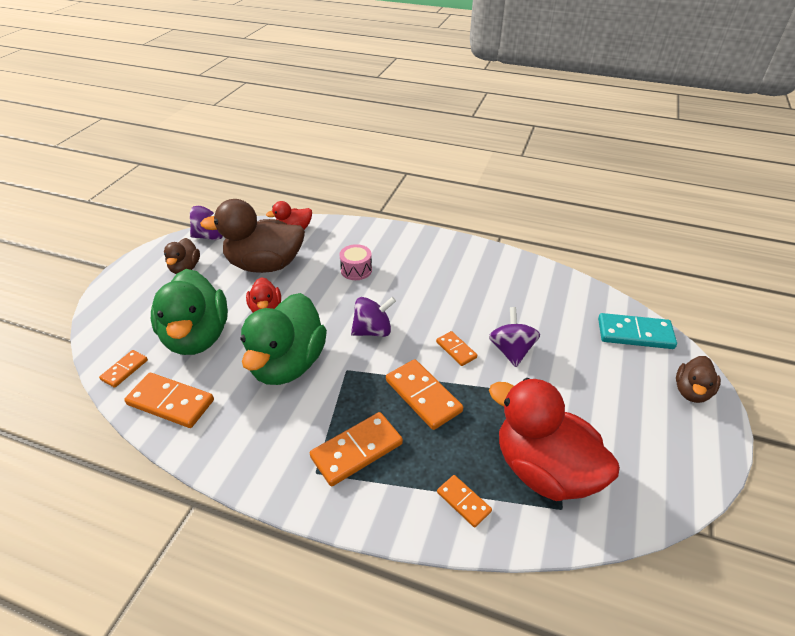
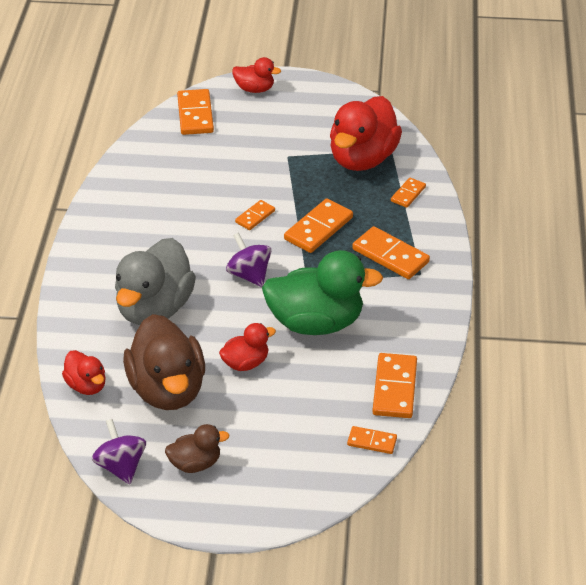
camera: 105 degrees left, 0 degrees up
(197, 337) = (306, 404): green duck -> none
(356, 270) = (154, 308): pink drum -> grey duck
(511, 350) = (243, 183): purple spinning top -> none
(635, 334) = (195, 115): turquoise domino -> orange domino
(691, 391) = (254, 89): brown duck -> red duck

